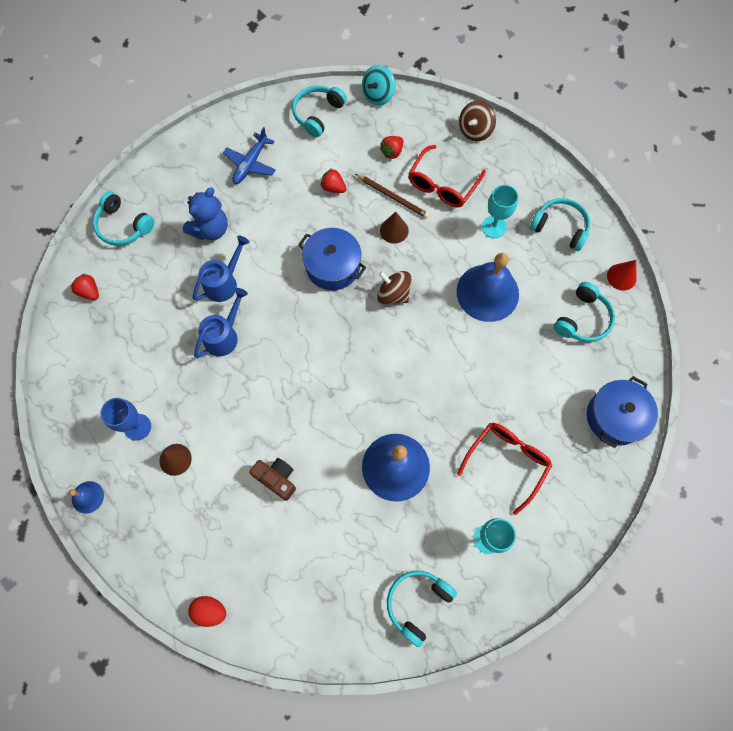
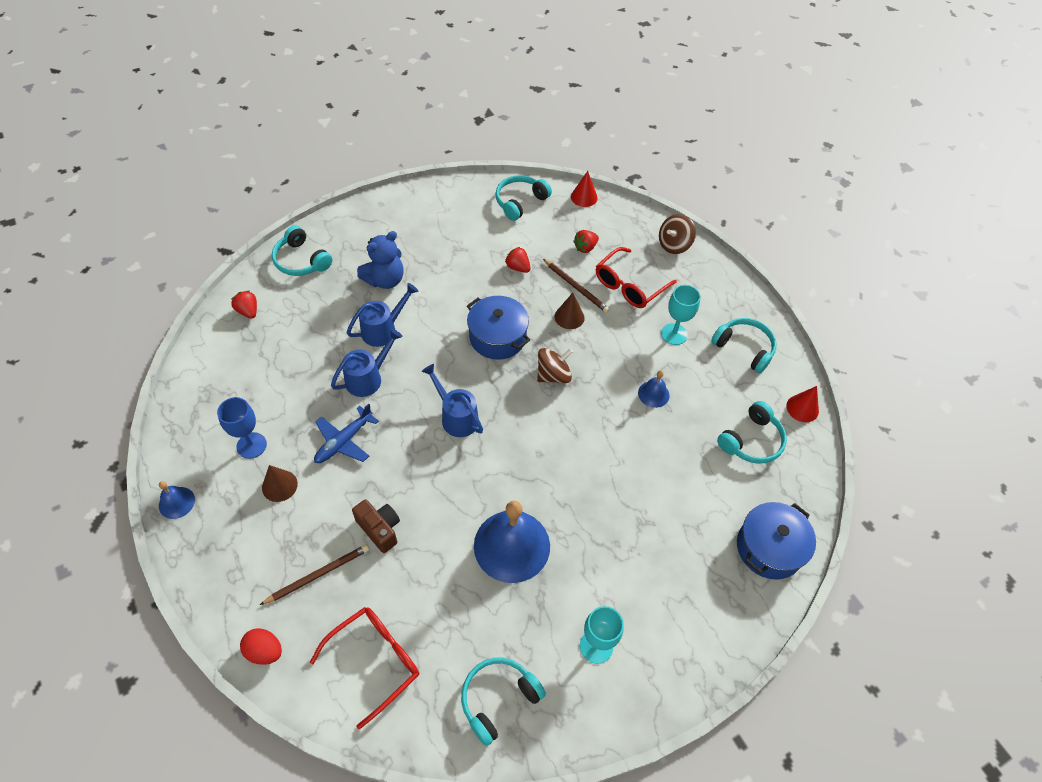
camera: 10 degrees right, 15 degrees down
(235, 533) = (318, 575): none -> brown pencil
(250, 163) = (442, 231): blue plane -> blue plane (344, 441)
(315, 356) = (456, 416): none -> blue watering can
(378, 95) = (584, 197): turquoise spinning top -> red cone
(393, 294) = (553, 375): brown spinning top -> brown spinning top turned 105 degrees clockwise
(487, 292) = (653, 394): blue bell -> blue bell, size x0.47
(506, 462) = (636, 568): red glasses -> red glasses (374, 661)

